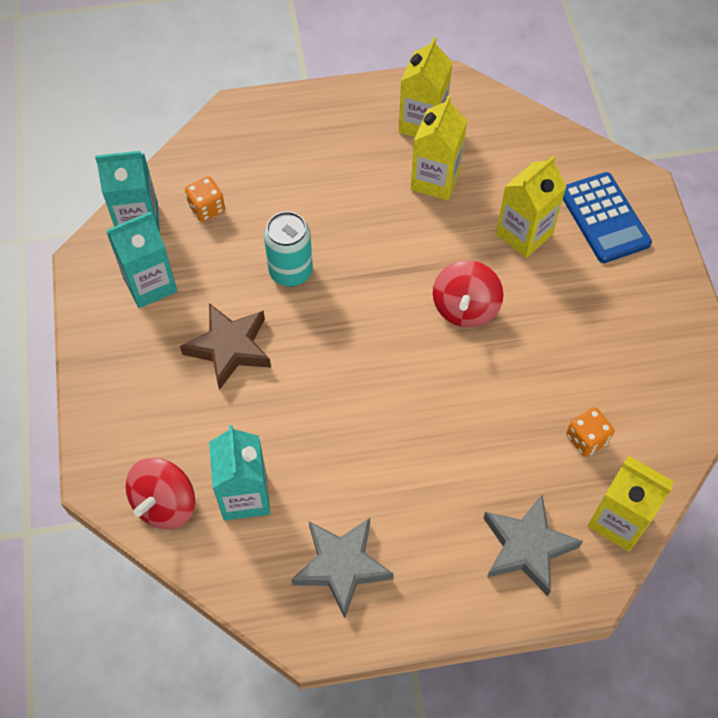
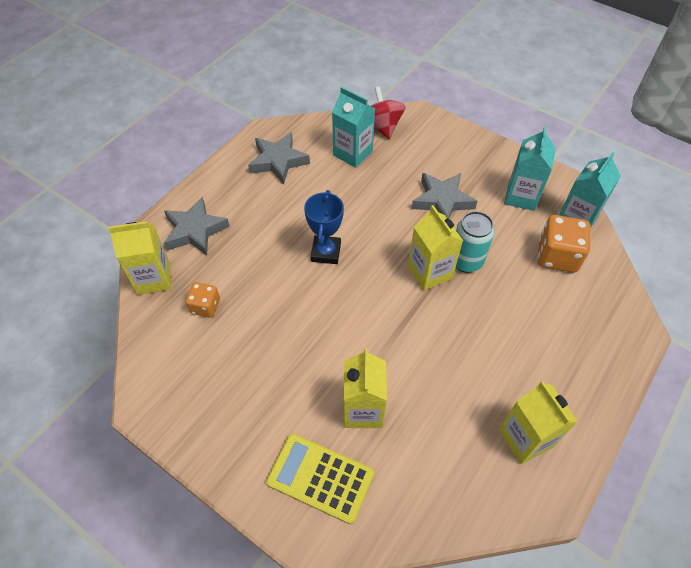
camera: 135 degrees right, 5 degrees down
(207, 208) = (557, 256): orange dice -> orange dice, size x1.68
(229, 348) = (442, 201): brown star -> grey star
(411, 395) = (326, 252): none -> blue trophy
(435, 180) = (462, 398): yellow carton -> yellow carton (429, 272)
(465, 308) = (348, 324): red spinning top -> none
(604, 218) = (320, 478): blue calculator -> yellow calculator

